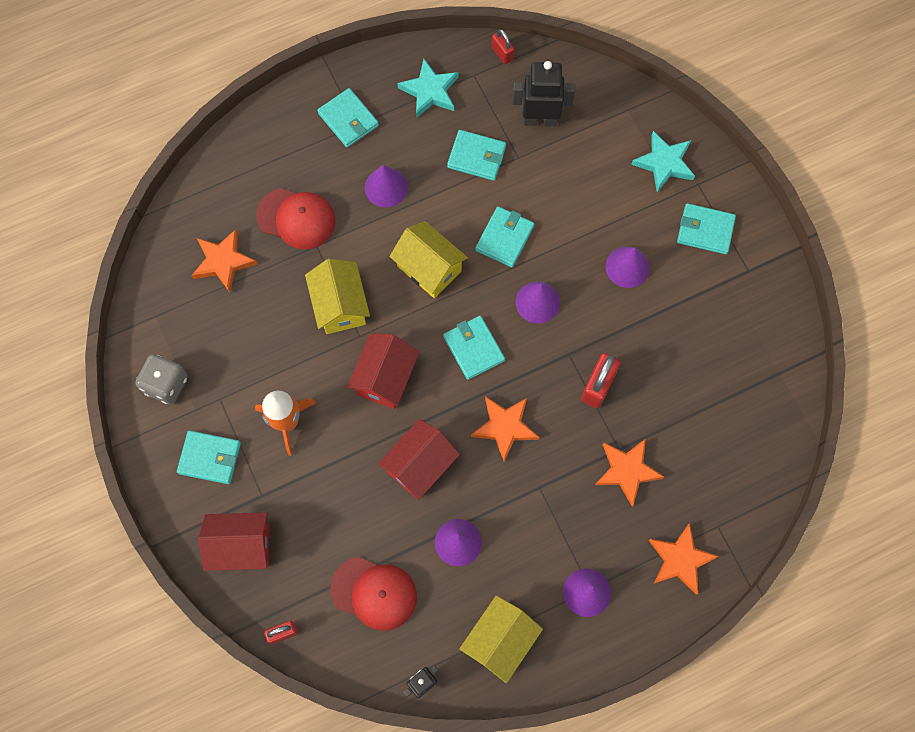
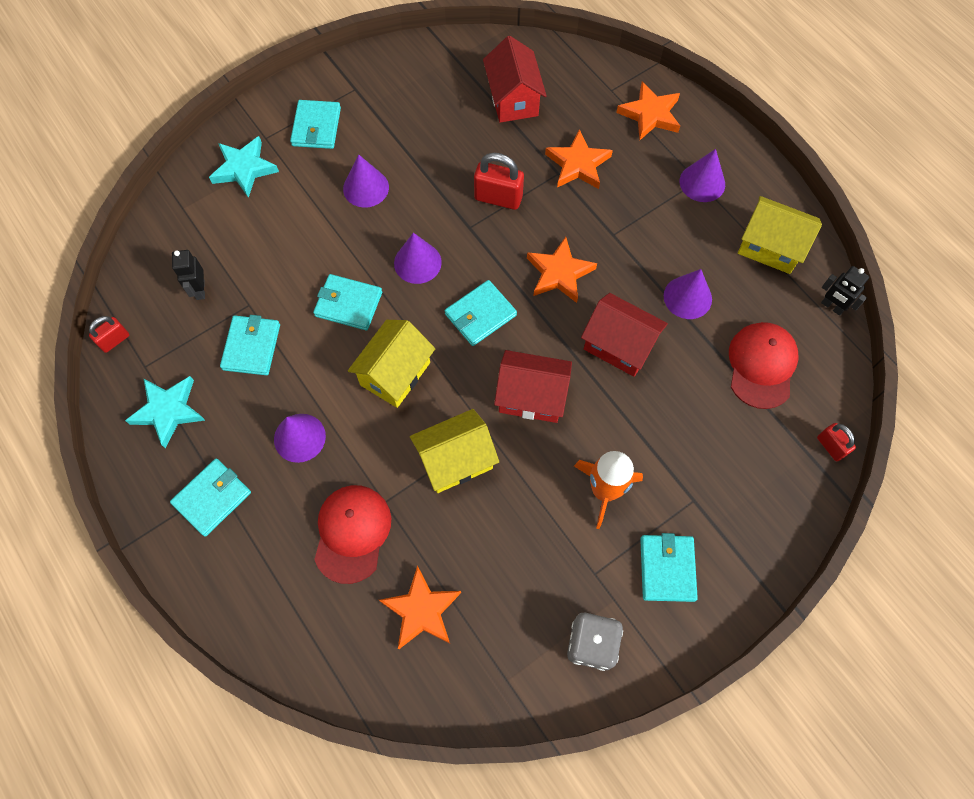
camera: 100 degrees left, 5 degrees down
(241, 546) = (754, 510): red house -> red house (513, 99)
(540, 120) = (200, 290): black robot -> black robot, size x0.59

